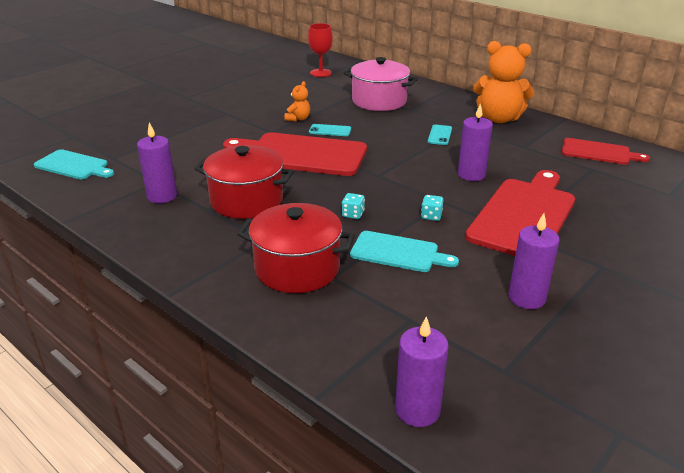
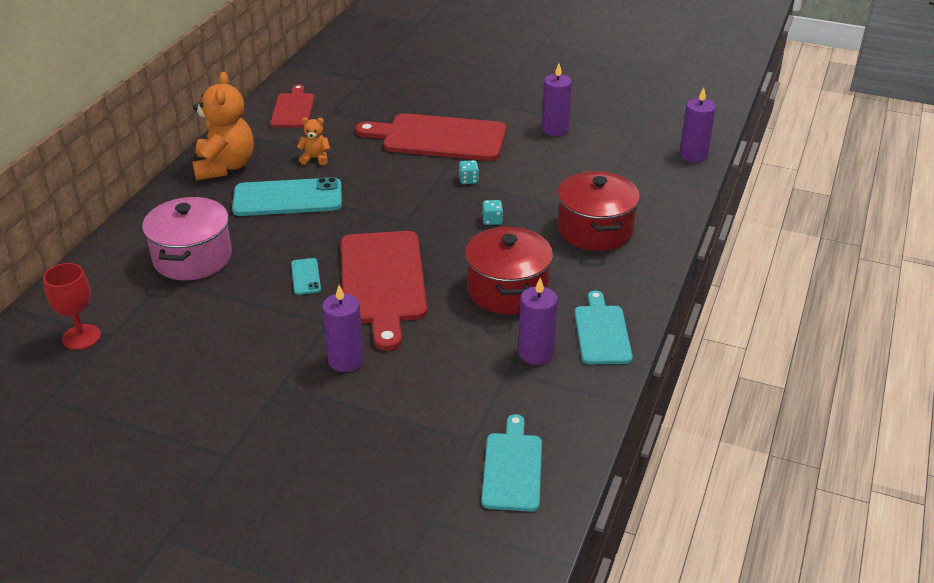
camera: 110 degrees left, 5 degrees up
(298, 119) = (277, 312): orange teddy bear -> orange teddy bear (315, 158)
(398, 252) = (537, 187): turquoise cutting board -> turquoise cutting board (601, 332)
(440, 135) = (288, 198): turquoise phone -> turquoise phone, size x2.18
(471, 175) = (376, 169): purple candle -> purple candle (346, 360)

